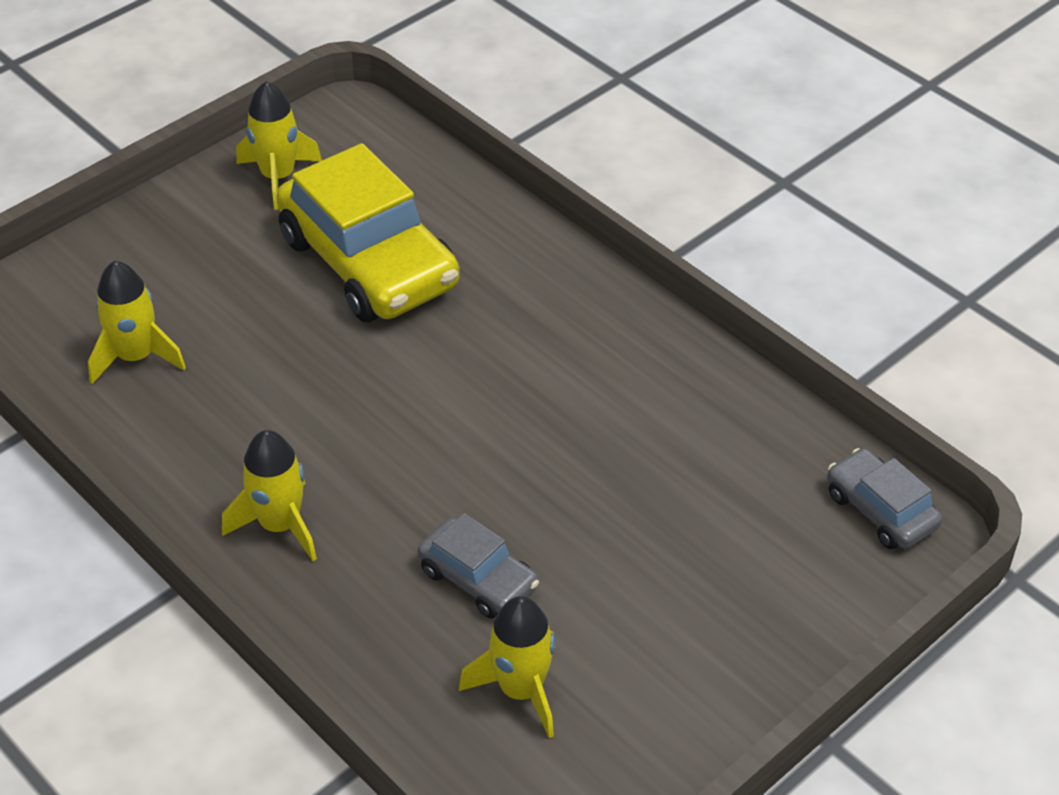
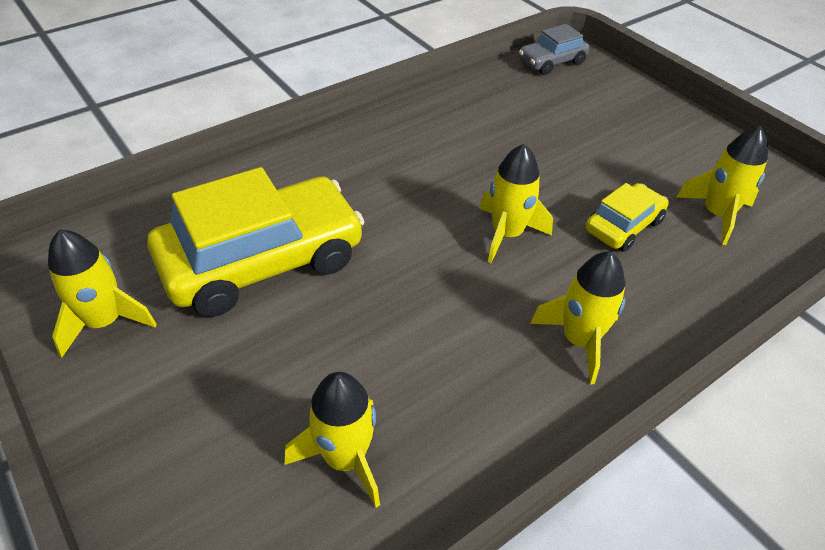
camera: 85 degrees left, 0 degrees up
(443, 461) = (507, 234): none -> yellow rocket
(478, 579) = (623, 226): grey car -> yellow car

